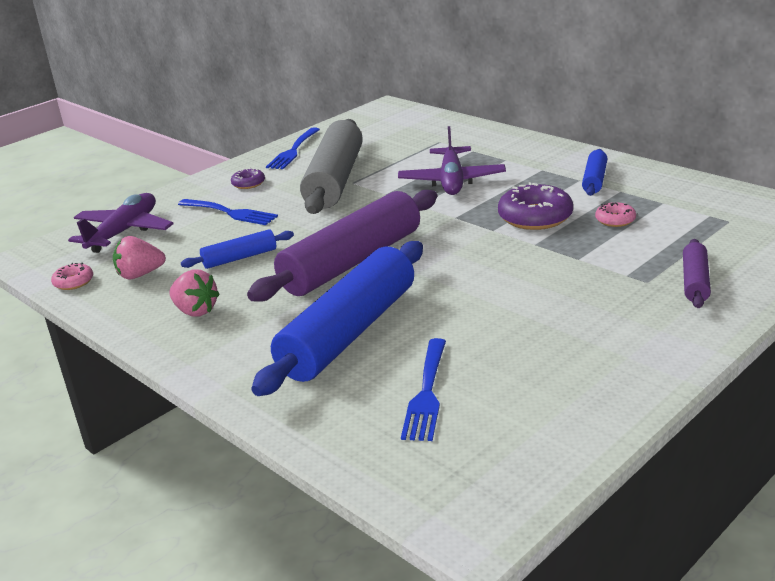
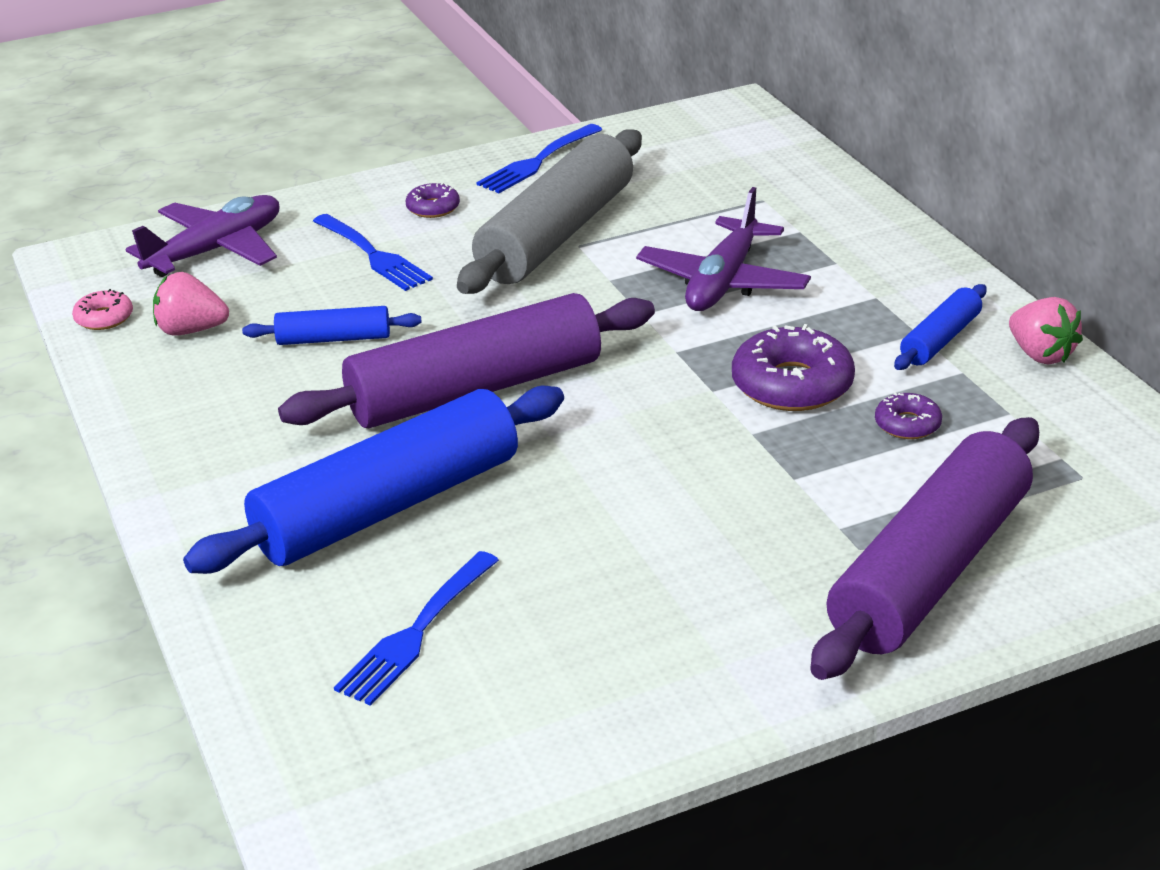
camera: 20 degrees right, 5 degrees up
(195, 311) = (221, 411): pink strawberry -> pink strawberry (1040, 354)
(615, 220) = (907, 424): pink donut -> purple donut
(695, 282) = (930, 570): purple rolling pin -> purple rolling pin, size x2.15

